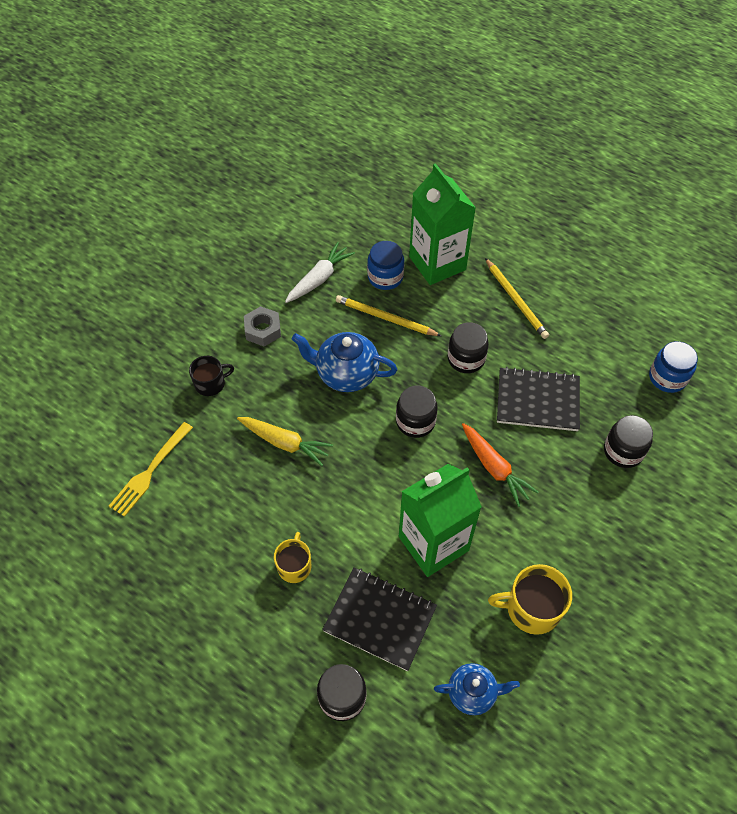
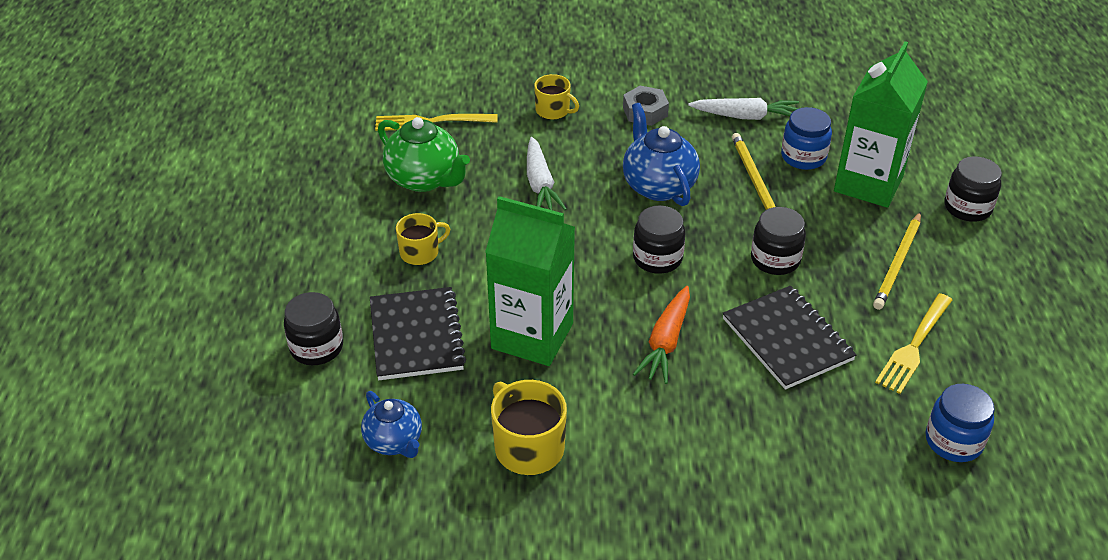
camera: 55 degrees right, 15 degrees down
(210, 383) = (553, 110): black mug -> yellow mug
(214, 515) = (425, 179): none -> green teapot
(285, 443) = (540, 184): yellow carrot -> white carrot
(586, 342) = (914, 346): none -> yellow fork
(623, 451) = (803, 442): black jar -> black jar (967, 208)

